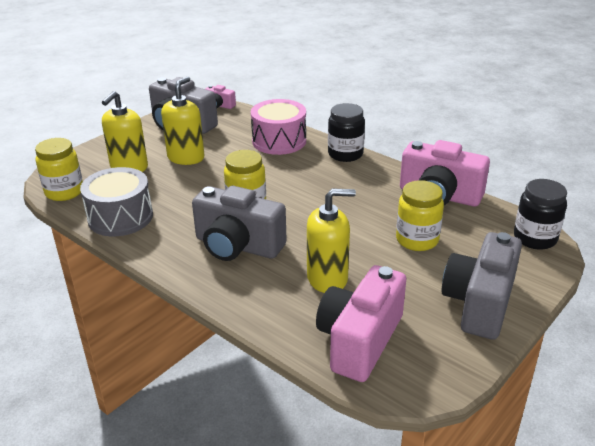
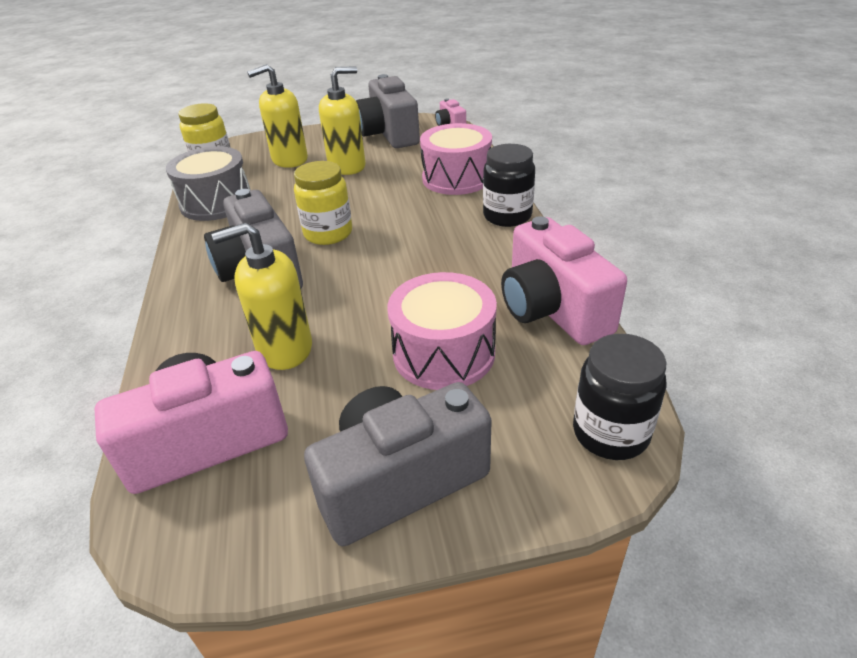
camera: 40 degrees right, 5 degrees up
(327, 278) = (284, 349): yellow soap dispenser -> yellow soap dispenser turned 135 degrees clockwise
(417, 240) = (443, 353): yellow jar -> pink drum

